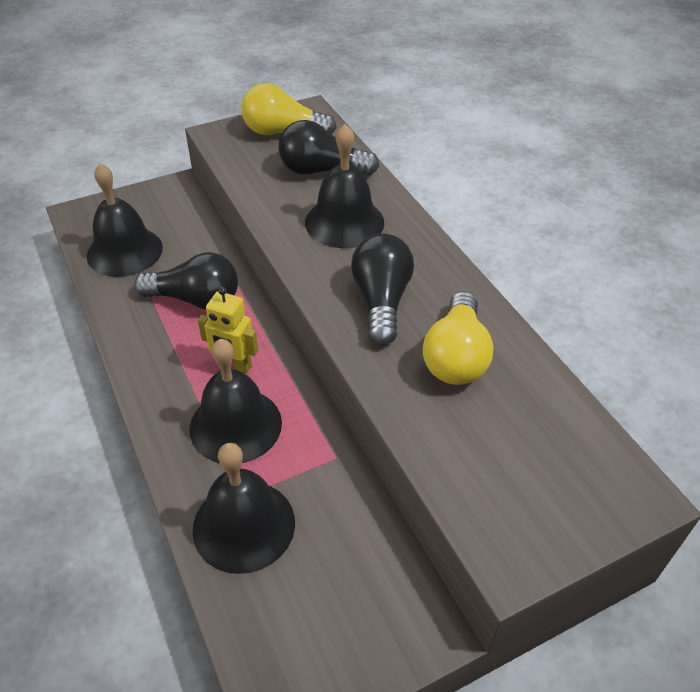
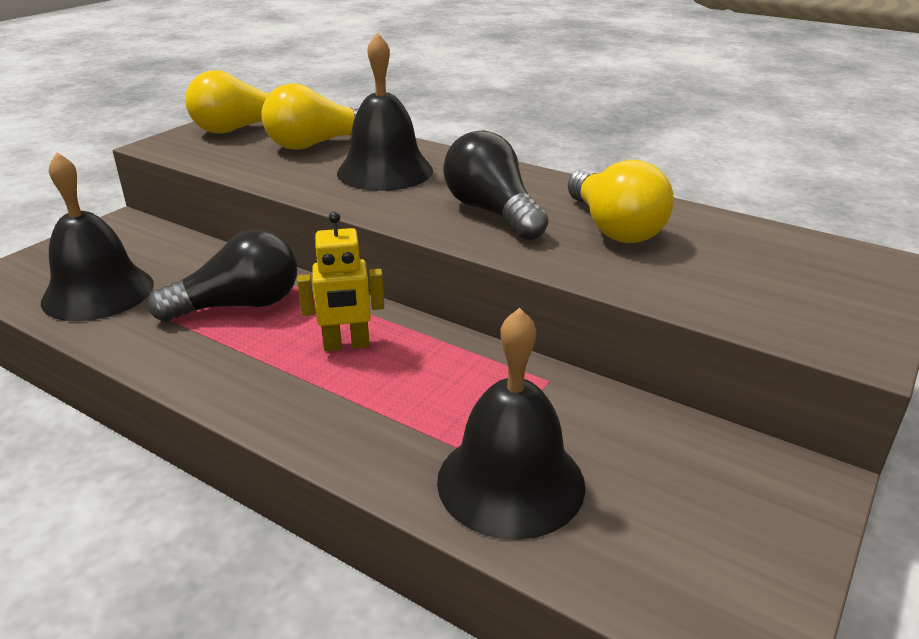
camera: 30 degrees left, 15 degrees down
(235, 425) = (403, 395): black bell -> none
(322, 170) = (317, 144): black light bulb -> yellow light bulb

